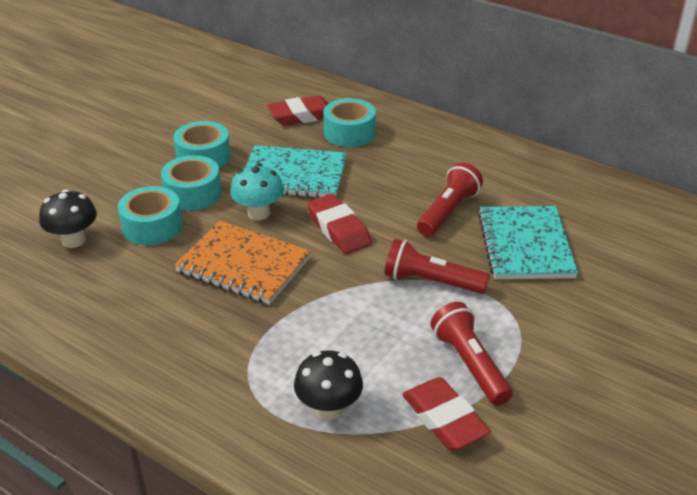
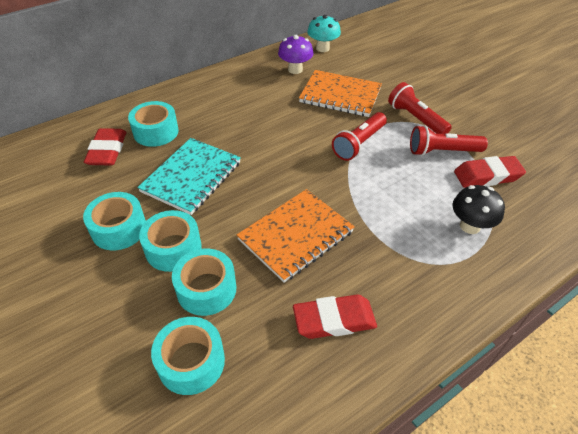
camera: 70 degrees left, 10 degrees up
(73, 240) = (191, 362): black mushroom -> turquoise tape
(258, 213) = (231, 211): turquoise mushroom -> turquoise mushroom (322, 48)
(338, 229) = (278, 171): red eraser -> red eraser (334, 320)
(448, 212) = (288, 114): red flashlight -> red flashlight (416, 119)
(525, 245) = (340, 95): turquoise notebook -> orange notebook
(551, 194) = (295, 70): none -> purple mushroom

